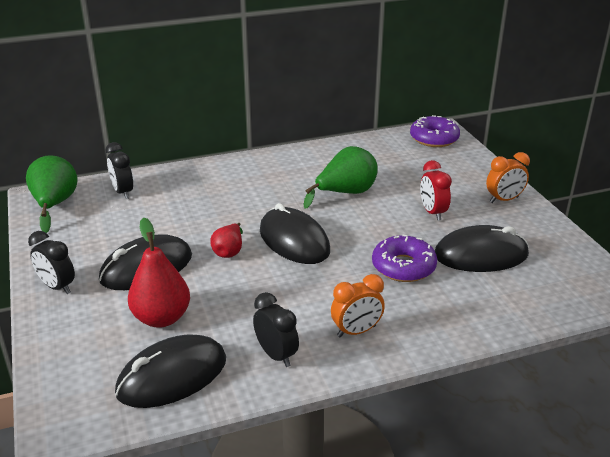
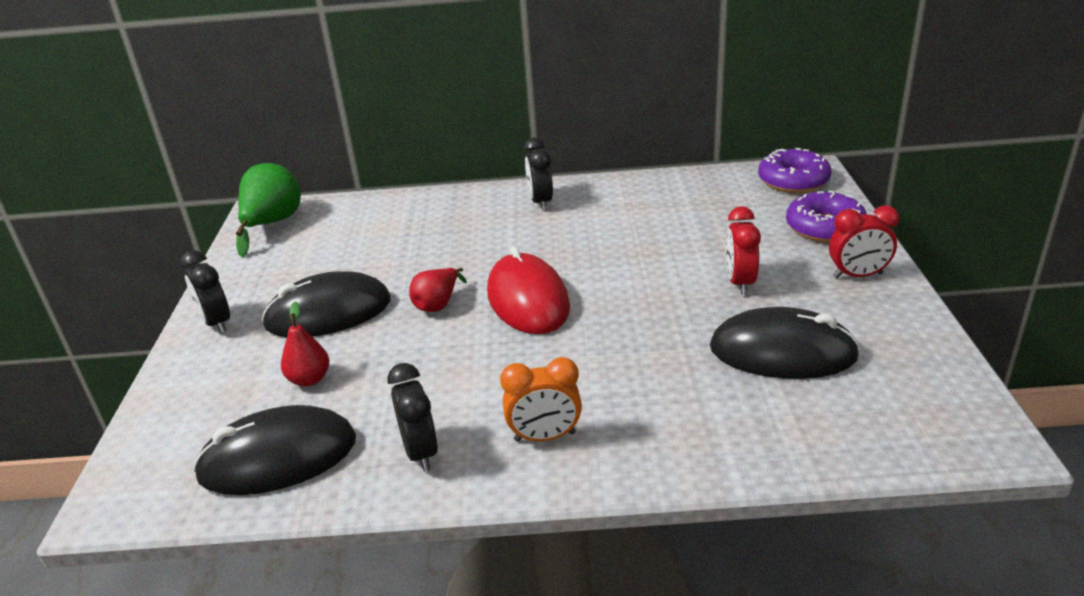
camera: 20 degrees right, 0 degrees up
(123, 192) = (355, 216): black clock -> black clock (540, 202)
(162, 318) = (309, 379): red pear -> red pear, size x0.59
(294, 241) = (528, 300): black mouse -> red mouse
(345, 193) = (630, 244): green pear -> none
(403, 267) = (658, 354): purple donut -> purple donut (824, 227)
(504, 200) = (858, 275): orange clock -> red clock

